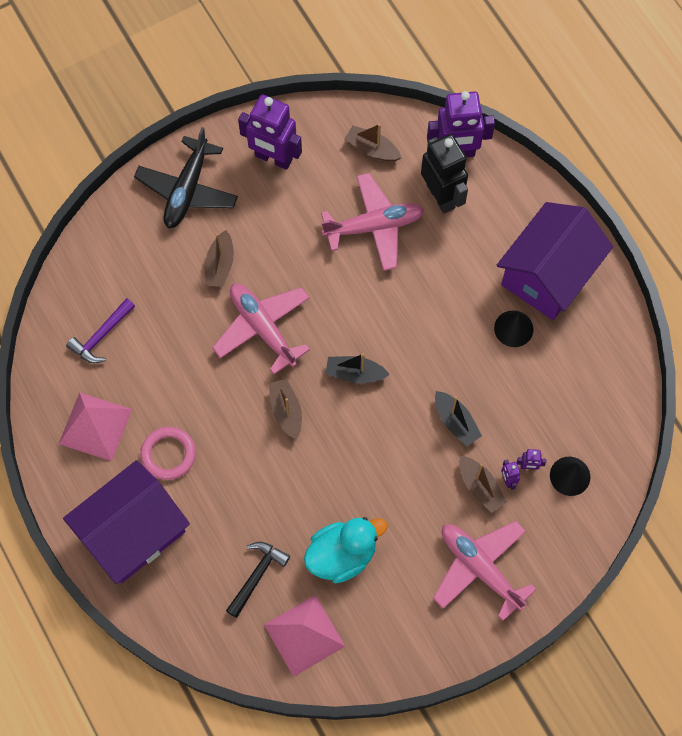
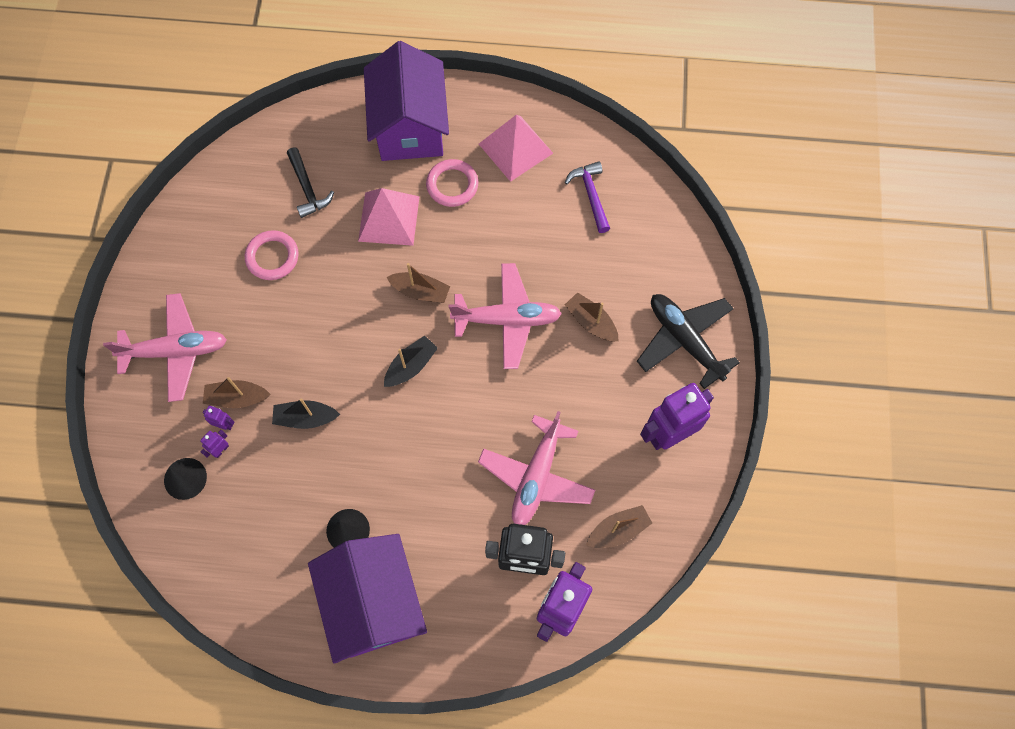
camera: 125 degrees right, 0 degrees up
(304, 635) = (237, 193): pink pyramid -> pink pyramid (389, 218)
(342, 555) = (272, 257): turquoise duck -> pink ring

